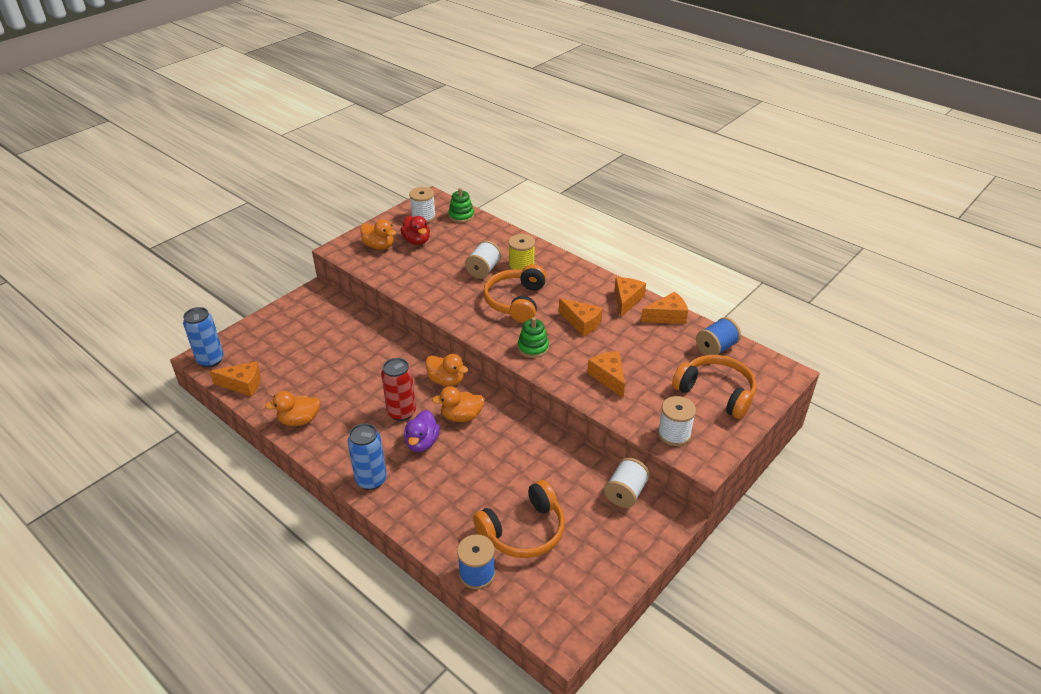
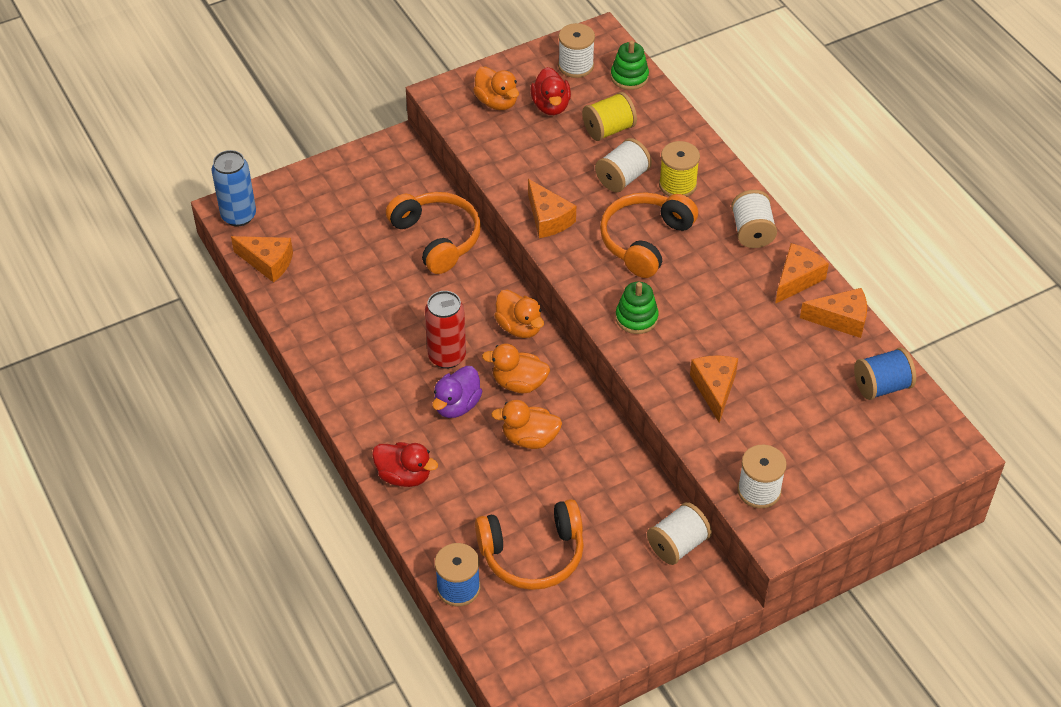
camera: 20 degrees right, 10 degrees up
(299, 420) = (320, 332): orange duck -> orange duck (529, 438)
(371, 480) = (379, 436): blue can -> none
(401, 502) = (404, 476): none -> red duck
(461, 246) = (609, 129): none -> yellow spool
(582, 323) = (718, 298): orange cheese -> orange cheese (548, 219)
(583, 281) = (752, 232): none -> white spool
(716, 393) = (845, 450): orange headphones -> orange headphones (437, 238)

